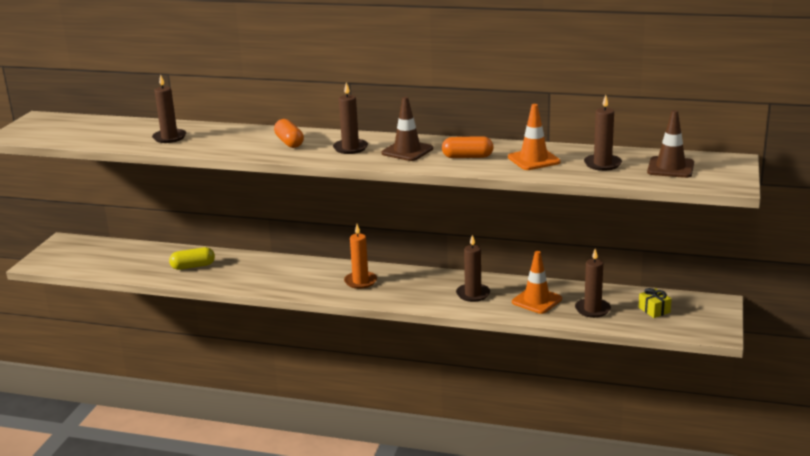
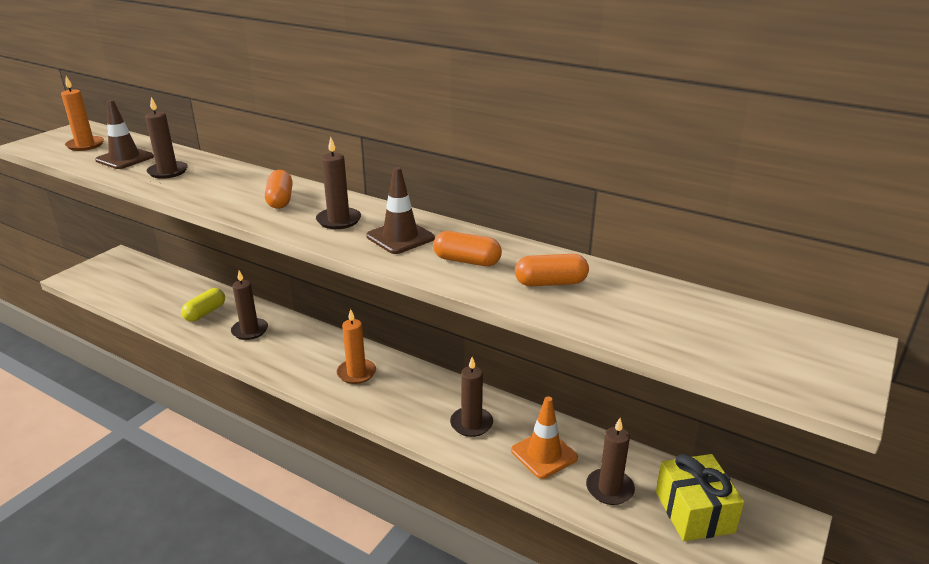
camera: 15 degrees right, 5 degrees up
(64, 129) = (85, 145): none -> orange candle
(193, 266) = (205, 313): yellow capsule -> yellow capsule turned 60 degrees counterclockwise
(533, 160) = (550, 283): orange traffic cone -> orange capsule
(602, 164) = (643, 310): brown candle -> brown candle (250, 330)
(654, 310) = (694, 512): yellow gift -> yellow gift, size x1.90
(670, 168) = (745, 338): brown traffic cone -> brown traffic cone (125, 158)

